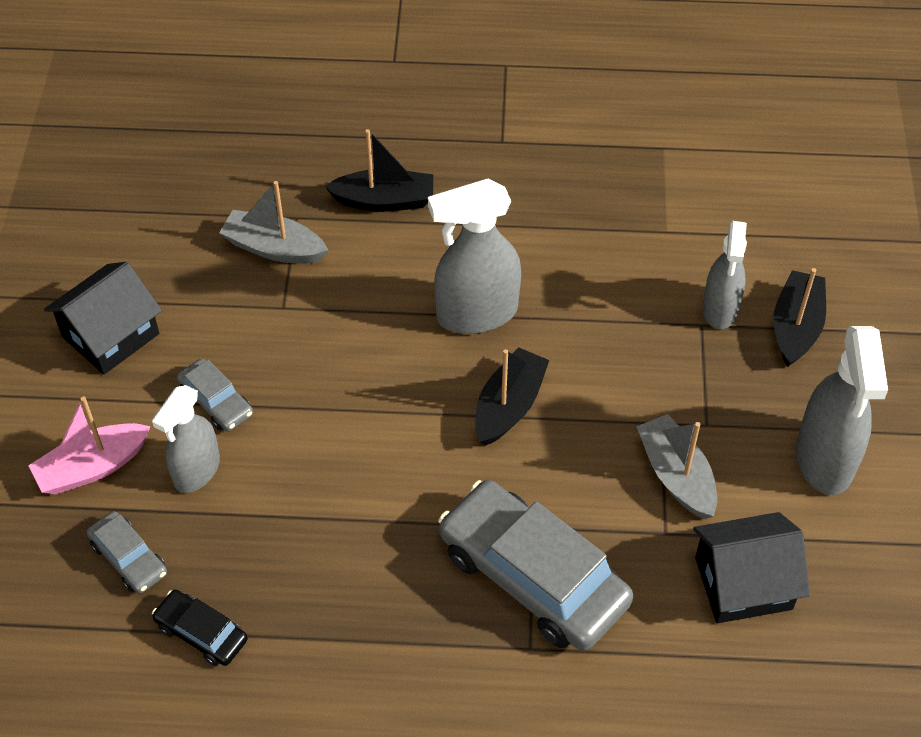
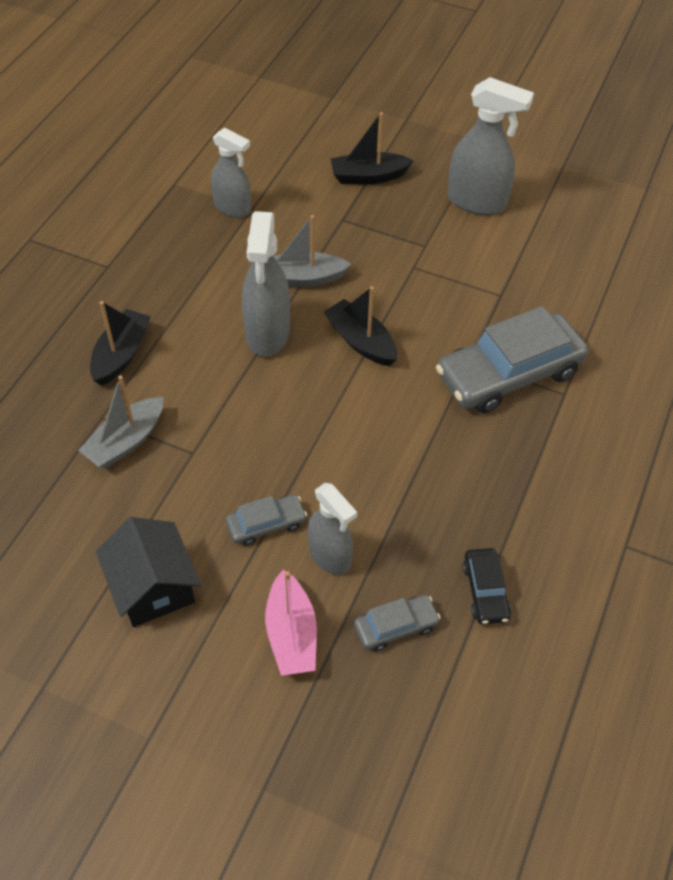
camera: 70 degrees left, 0 degrees up
(201, 633) = (485, 591): black car -> black car turned 60 degrees counterclockwise
(676, 475) = (459, 274): grey boat -> grey boat (302, 278)
(719, 310) = (335, 206): grey spray bottle -> grey spray bottle (233, 208)
(743, 583) = (553, 271): black house -> none
(796, 327) = (368, 176): black boat -> black boat turned 45 degrees counterclockwise

